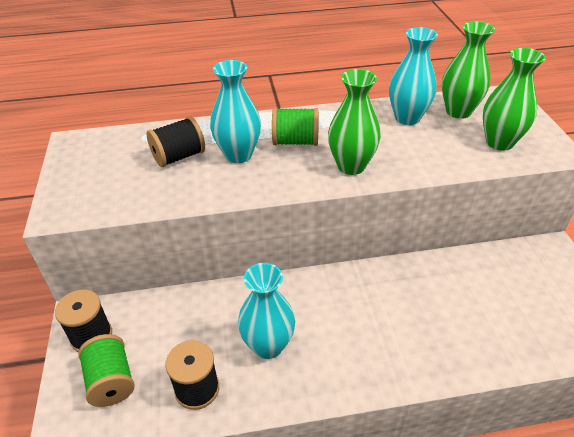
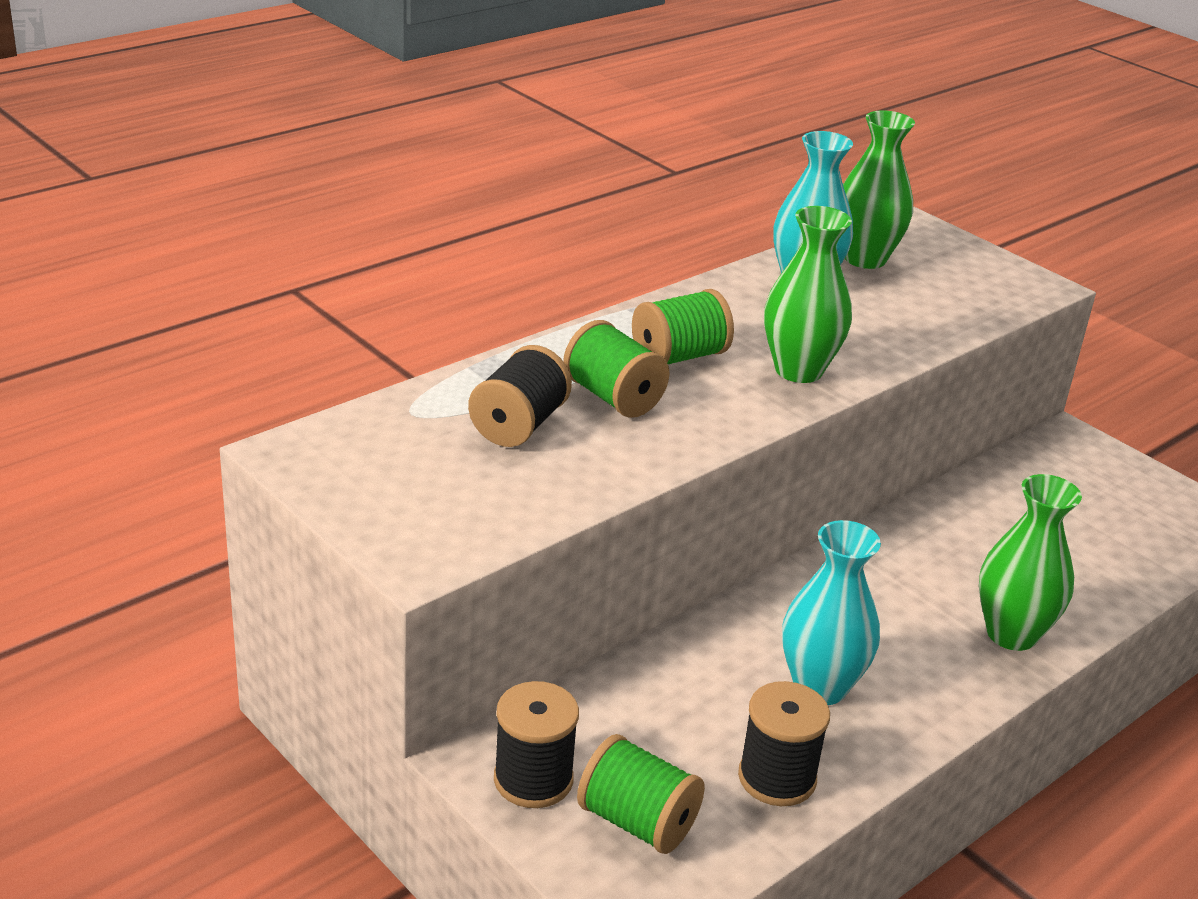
camera: 35 degrees left, 10 degrees down
(238, 155) = (613, 397): turquoise vase -> green spool
(499, 142) = (959, 290): green vase -> green vase (1011, 634)

